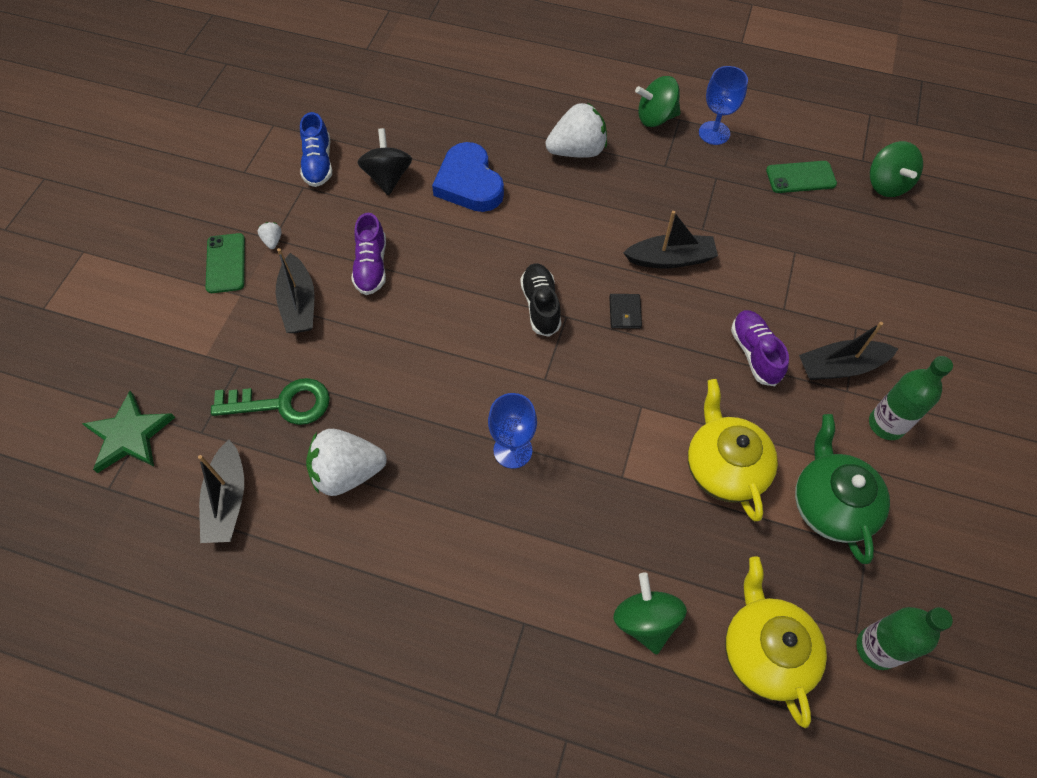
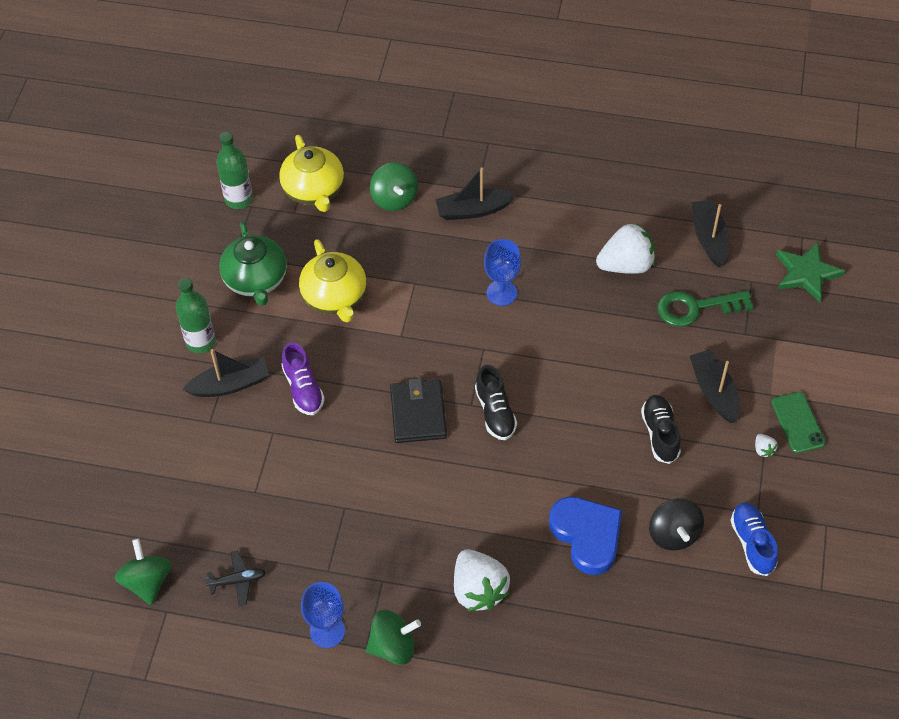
camera: 175 degrees right, 5 degrees down
(371, 266) = (660, 434): purple shoe -> black shoe
(577, 151) = (478, 590): white strawberry -> white strawberry turned 90 degrees counterclockwise
(625, 312) = (418, 413): black wallet -> black wallet, size x1.86
(670, 259) = (376, 471): black boat -> black boat (473, 210)
(800, 177) = (238, 581): green phone -> black plane

